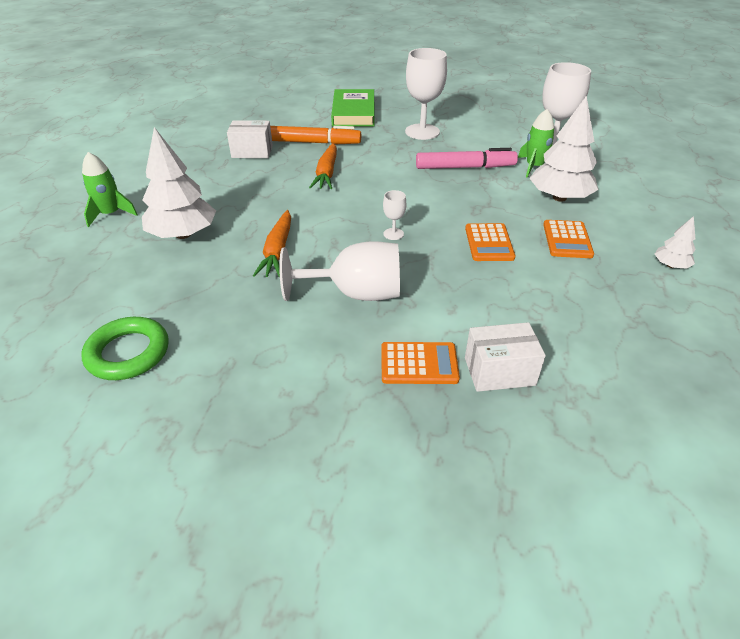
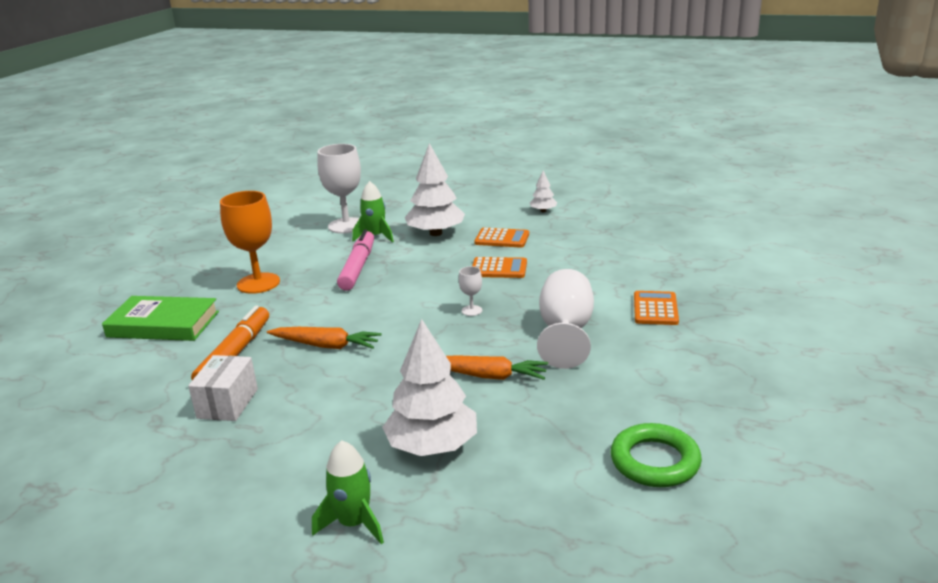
camera: 80 degrees left, 15 degrees down
(422, 132) = (258, 283): white goblet -> orange goblet
(499, 371) = (660, 280): white box -> none

